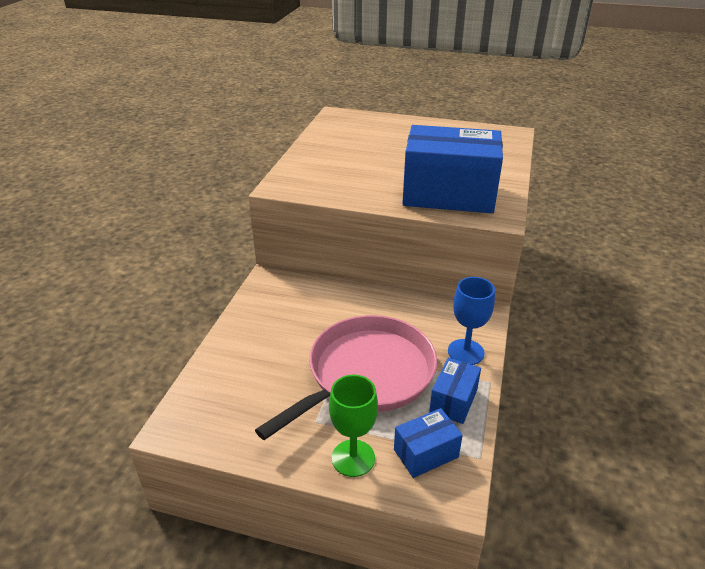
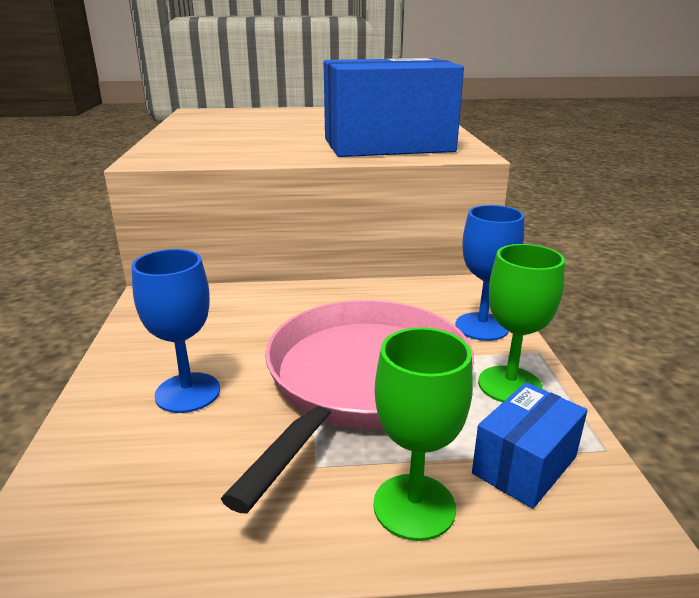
camera: 20 degrees left, 10 degrees down
(266, 357) = (188, 392): none -> blue goblet
(453, 401) = (509, 385): blue box -> green goblet

